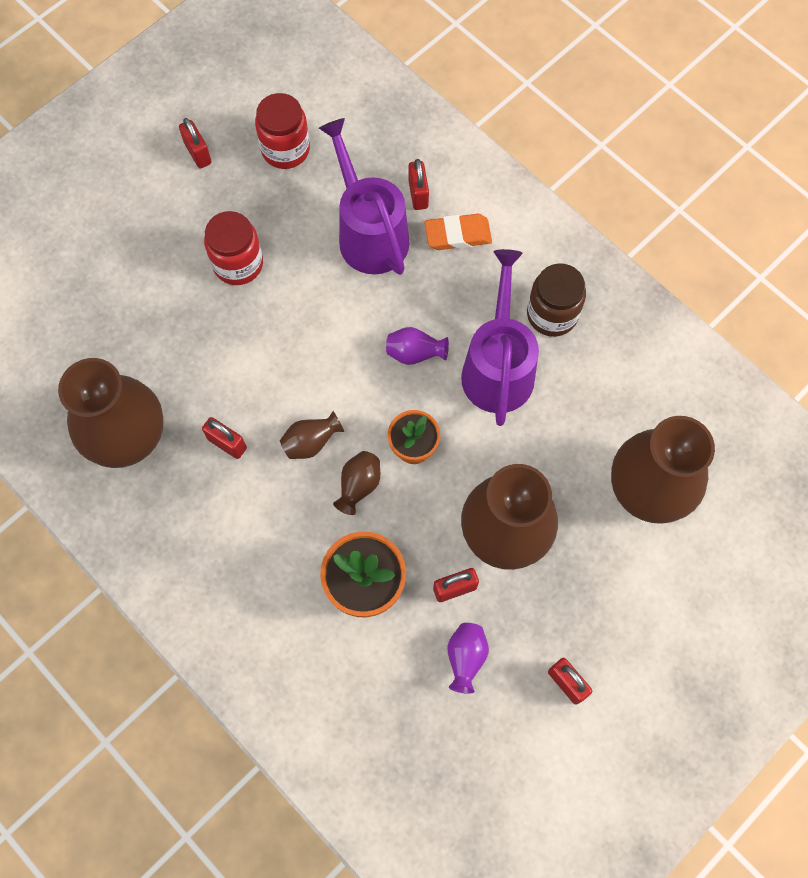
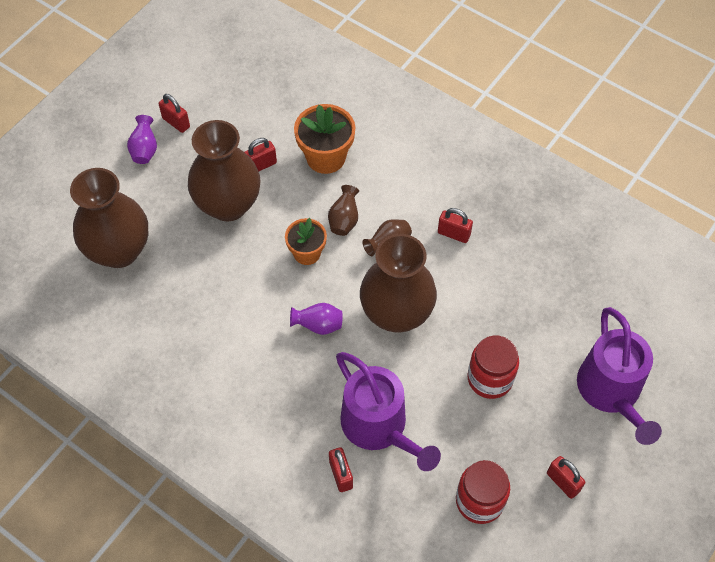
camera: 170 degrees right, 10 degrees down
(128, 438) = (531, 226): brown vase -> brown vase (396, 313)
(457, 235) = (297, 439): orange eraser -> none
(465, 658) = (247, 126): purple vase -> purple vase (145, 150)
(498, 368) = (246, 325): purple watering can -> purple watering can (611, 392)
(552, 314) = (203, 378): brown jar -> none

